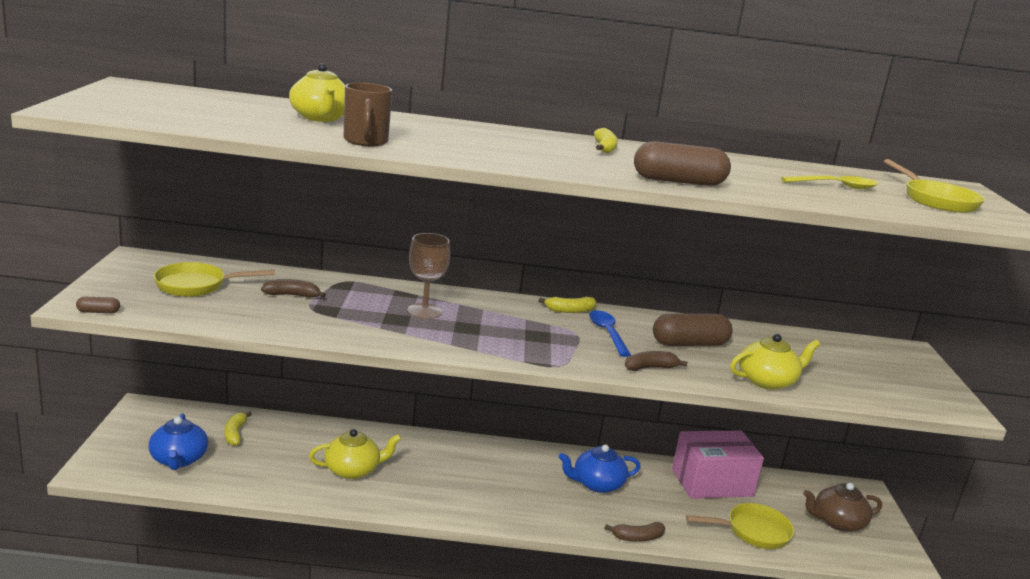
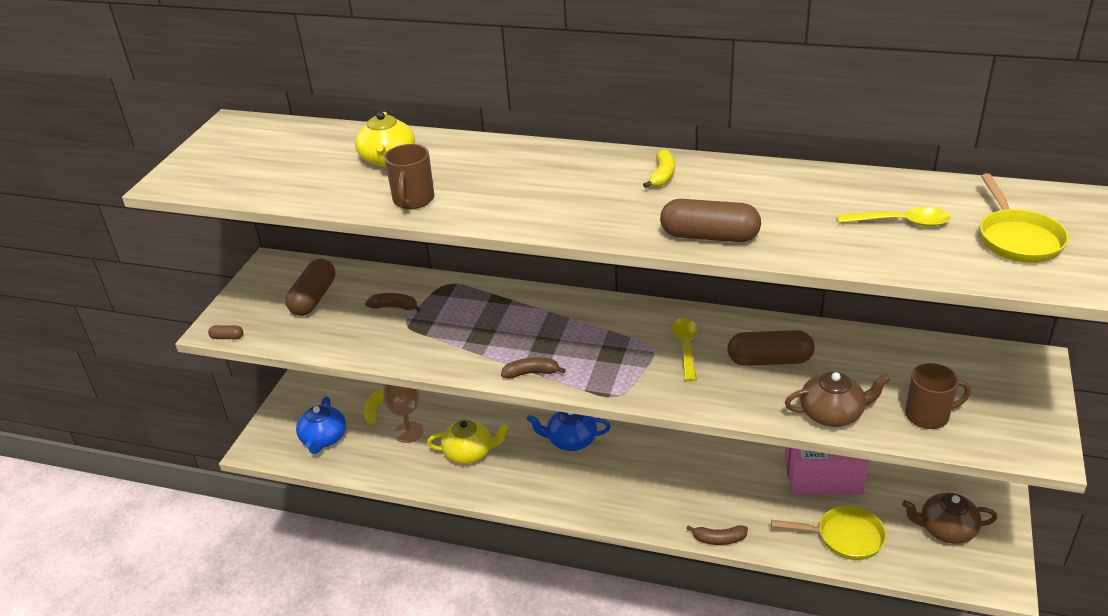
camera: 20 degrees right, 15 degrees up
(196, 285) = (314, 298): yellow pan -> brown capsule
(424, 311) = (511, 323): brown goblet -> brown goblet (408, 432)
(569, 310) = (659, 315): yellow banana -> none
(597, 484) = (699, 474): blue teapot -> blue teapot (571, 440)
(607, 333) = (686, 347): blue spoon -> yellow spoon
(650, 368) = (711, 396): brown banana -> brown banana (531, 373)
(767, 381) = (832, 413): yellow teapot -> brown teapot
(849, 383) = (928, 415): none -> brown mug

